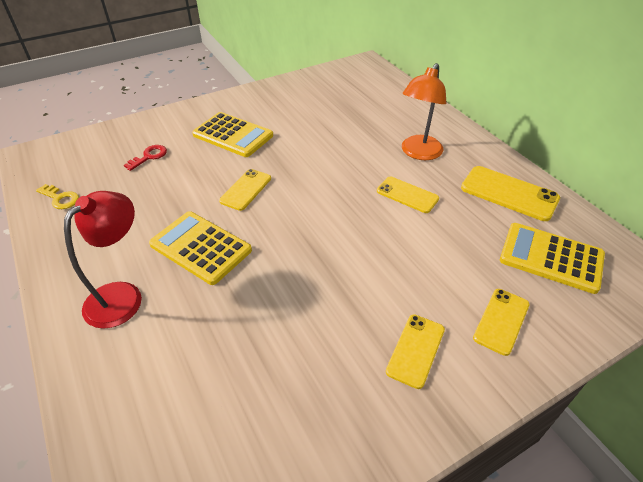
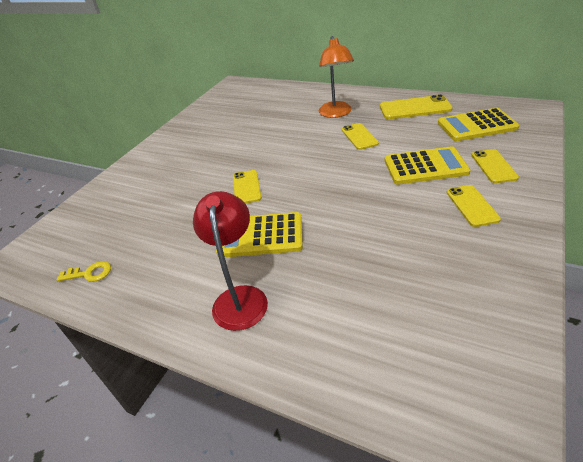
camera: 30 degrees left, 5 degrees down
(149, 157) = (136, 207): red key -> none
(233, 135) = (190, 163): yellow calculator -> yellow calculator (425, 167)
(407, 195) = (359, 136): yellow phone -> yellow phone turned 75 degrees clockwise

